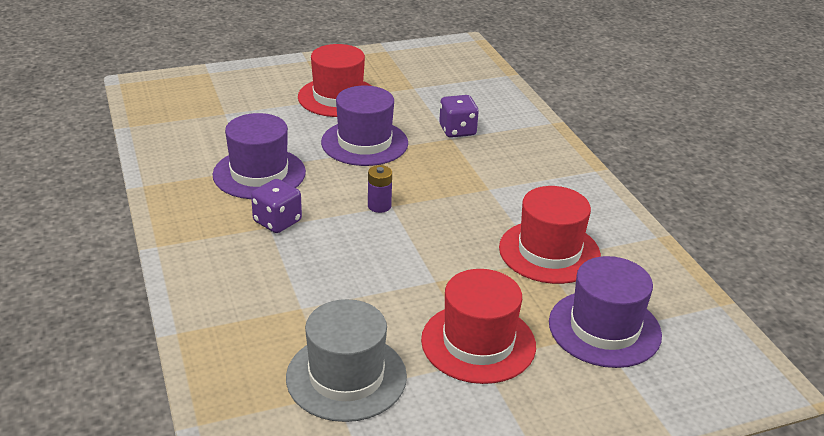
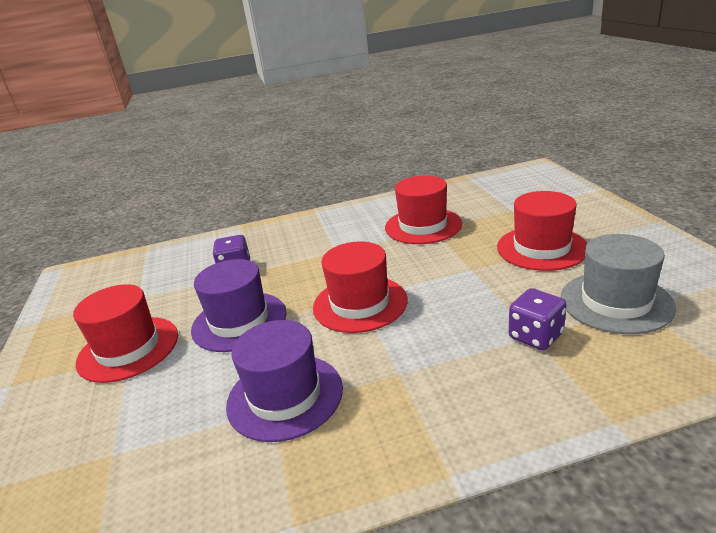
camera: 80 degrees left, 5 degrees down
(277, 221) = (388, 368): purple dice -> purple dice (535, 336)
(379, 206) = (360, 303): purple battery -> red hat
(604, 328) = (505, 207): purple hat -> none

